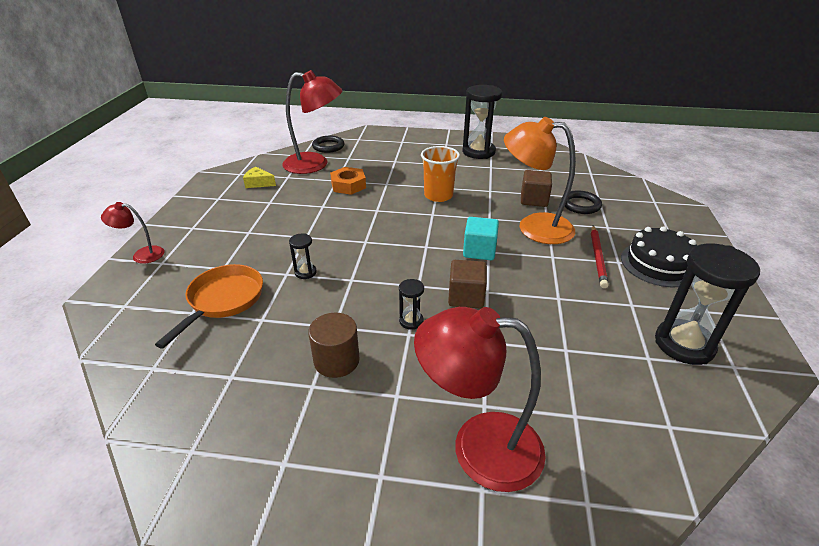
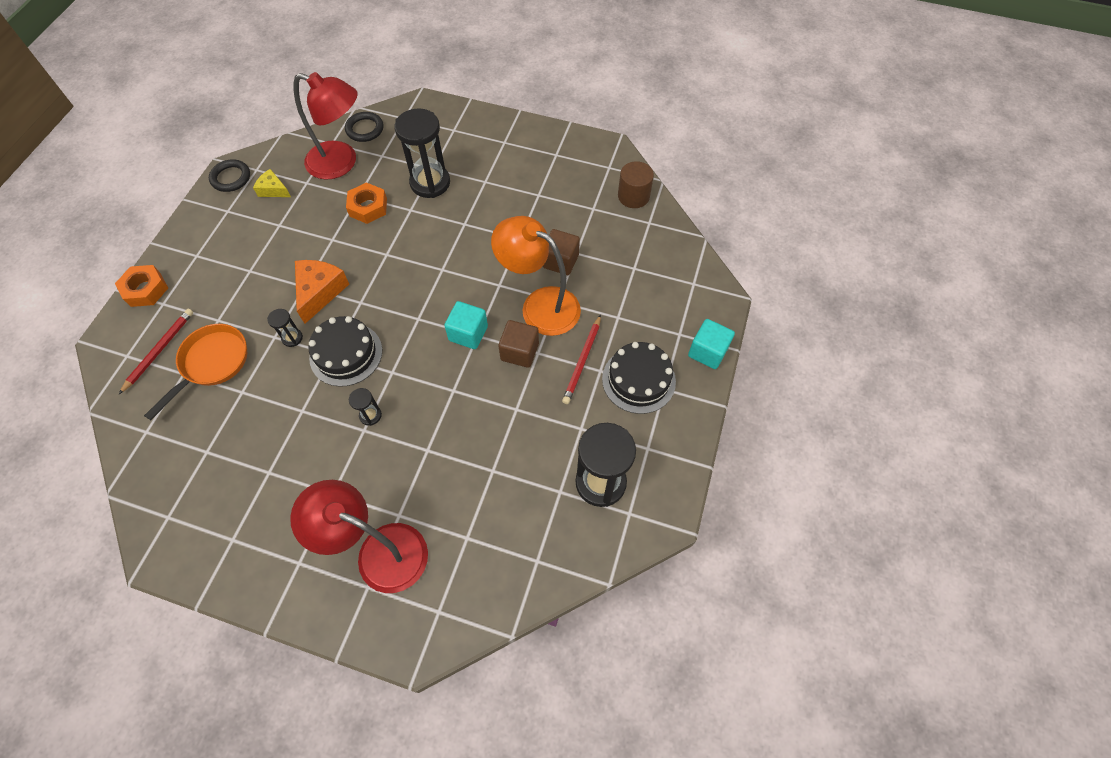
camera: 10 degrees right, 25 degrees up
(142, 255) = (145, 289): red lamp -> orange nut
(162, 297) = (159, 350): none -> red pencil
(323, 239) = (320, 292): none -> orange cheese
(336, 360) = (294, 449): brown cylinder -> brown cylinder (633, 196)
(365, 278) = (346, 354): none -> black cake
(438, 196) = (459, 239): orange cup -> none
(466, 297) = (430, 394): brown cube -> brown cube (519, 351)
(478, 152) = (536, 163): black hourglass -> black hourglass (430, 183)
(580, 205) = (607, 277): black ring -> black ring (231, 178)
(703, 239) = (707, 352): none -> turquoise cube

